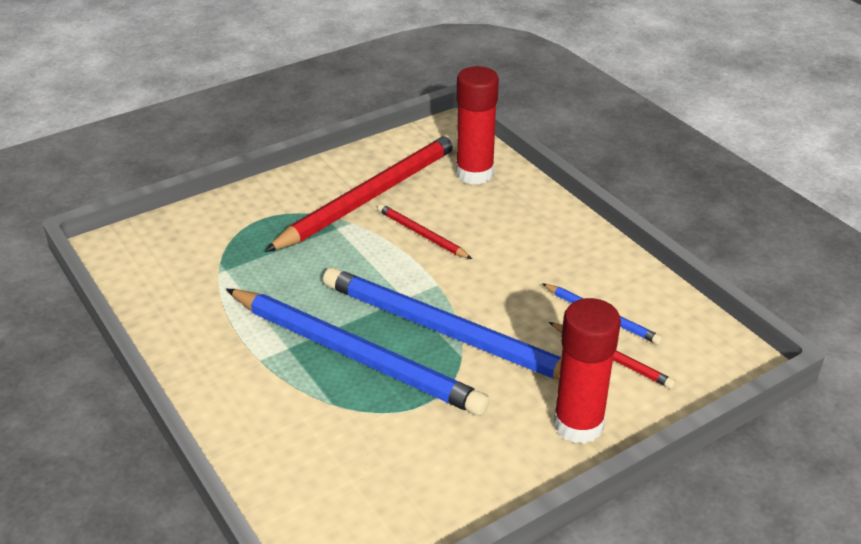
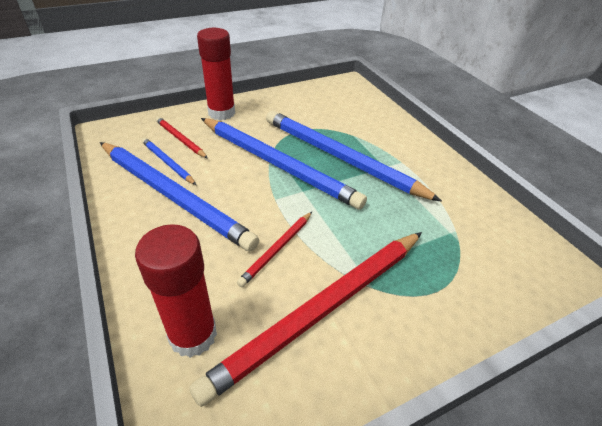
camera: 175 degrees left, 5 degrees up
(421, 234) = (277, 249): red pencil -> red pencil turned 75 degrees clockwise
(563, 274) = (173, 195): none -> blue pencil

